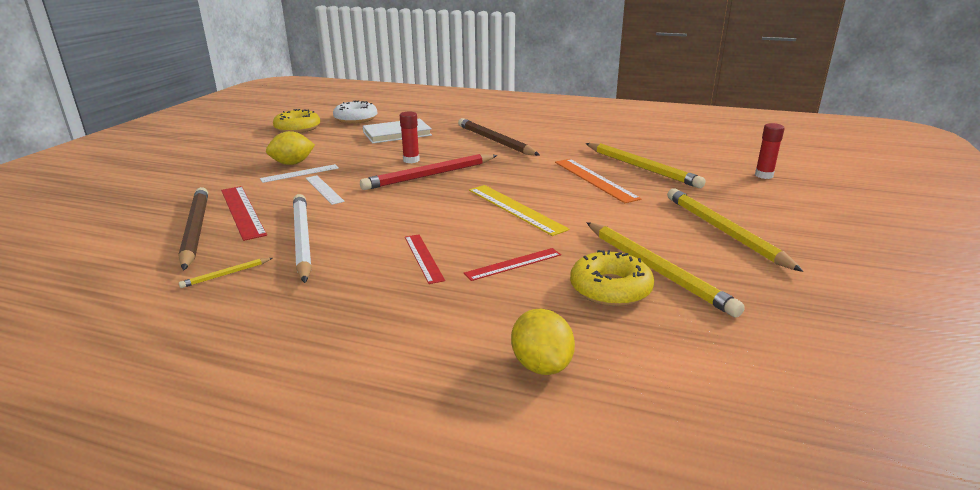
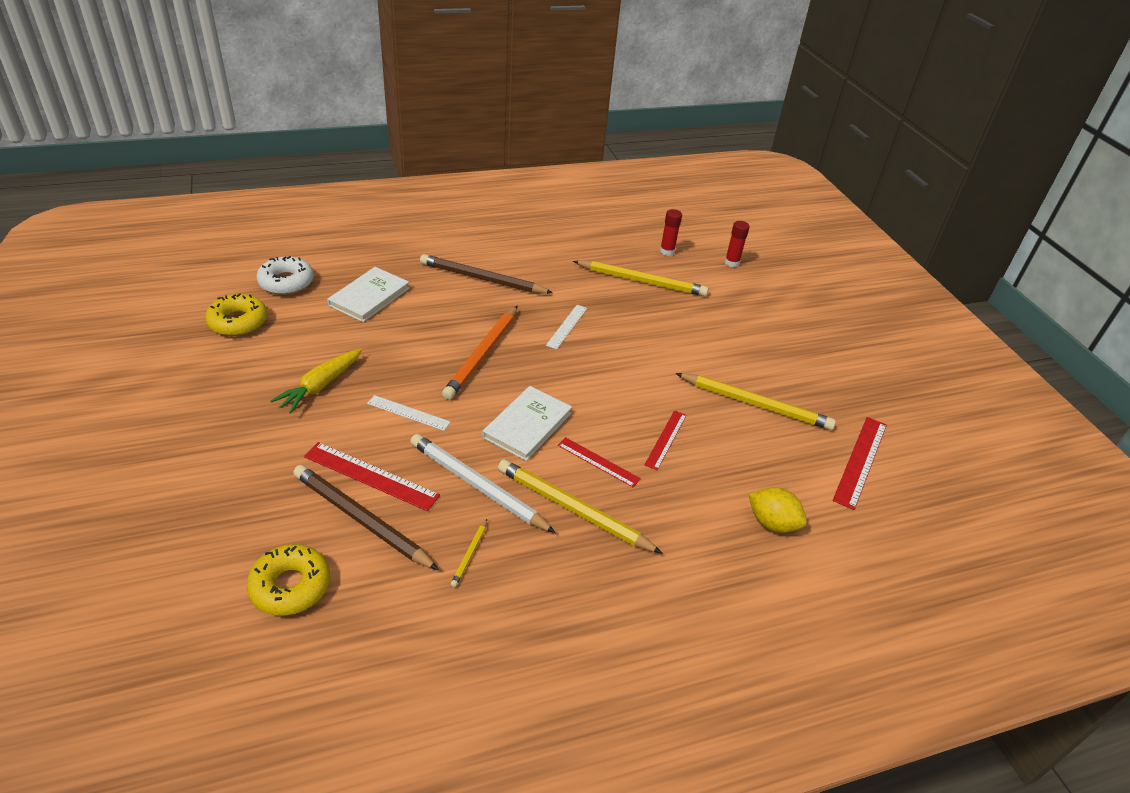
camera: 40 degrees left, 15 degrees up
(292, 163) = (320, 386): yellow lemon -> yellow carrot
(300, 173) = (350, 398): white ruler -> white ruler (567, 326)
(400, 219) = (527, 425): none -> white book
(411, 160) = (438, 337): red glue stick -> red glue stick (667, 251)
(430, 175) = (482, 354): red pencil -> orange pencil
(515, 209) = (602, 374): yellow ruler -> none
(594, 180) = (623, 311): orange ruler -> none
(610, 289) = (746, 436): yellow donut -> yellow donut (290, 586)
(724, 231) = (760, 344): yellow pencil -> yellow pencil (573, 509)
(746, 358) = (860, 461): none -> red ruler

